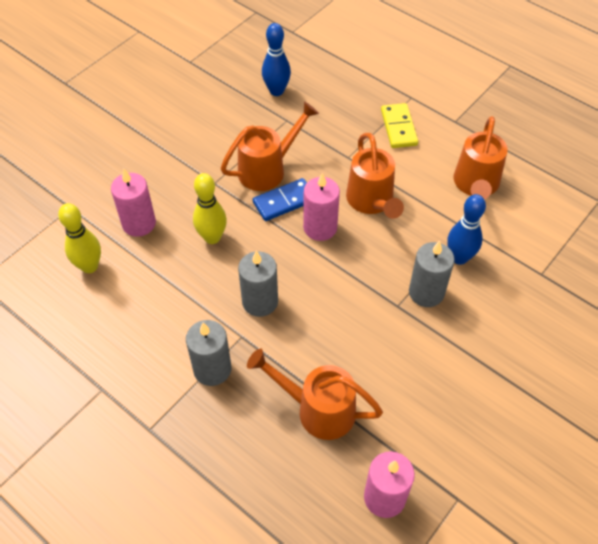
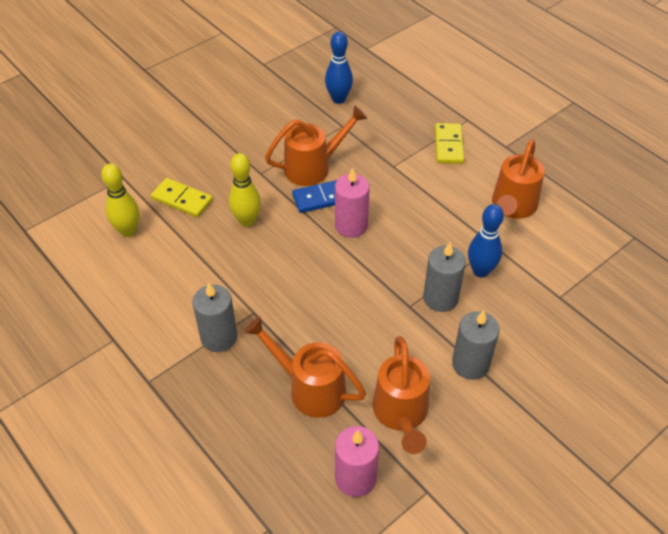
camera: 10 degrees right, 5 degrees down
(139, 223) = (182, 200): pink candle -> yellow domino
(260, 301) = (278, 284): grey candle -> grey candle (470, 364)
(372, 202) = (406, 209): orange watering can -> orange watering can (401, 414)

